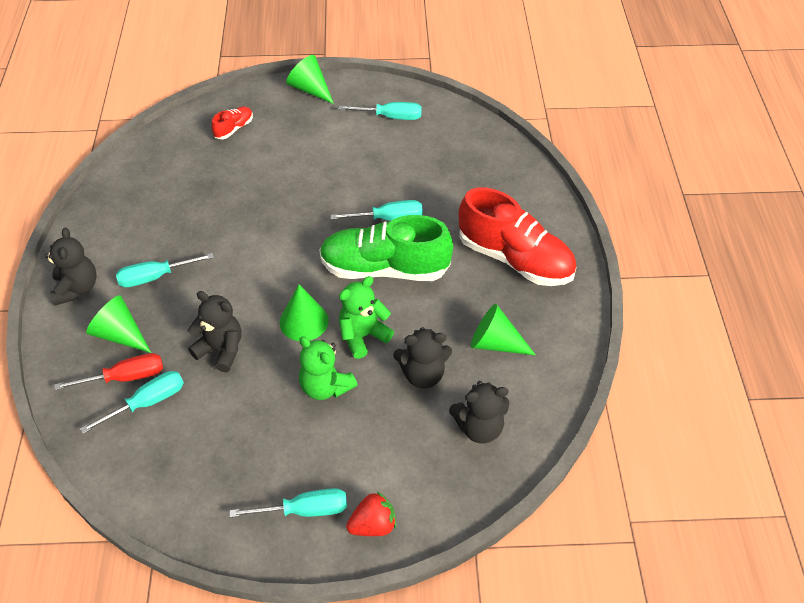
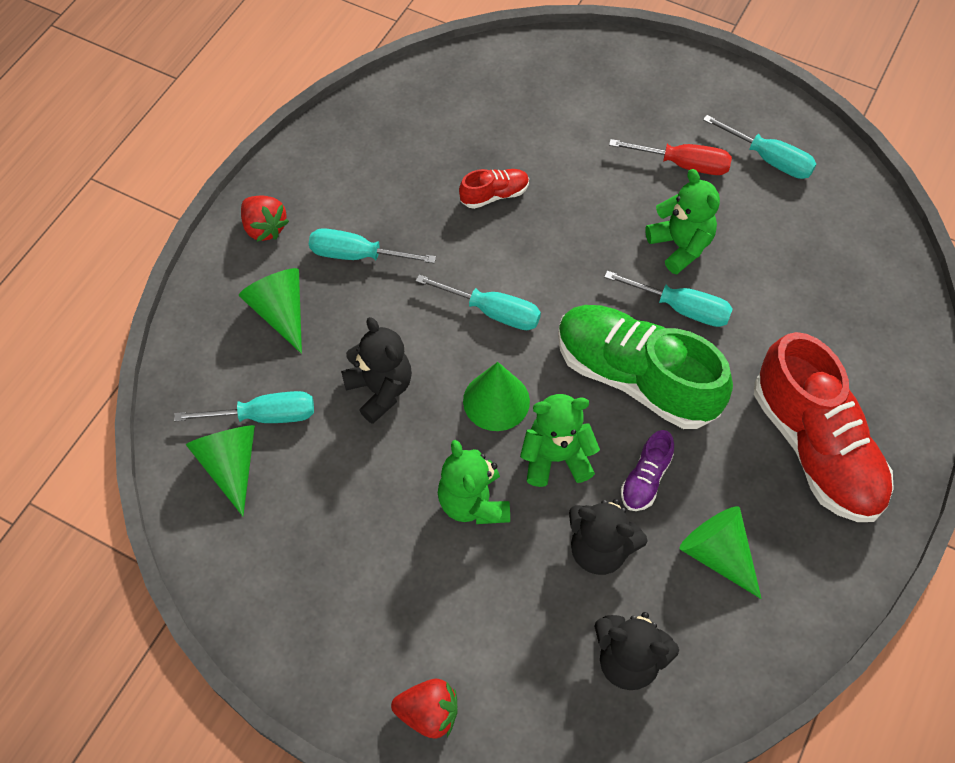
camera: 30 degrees right, 10 degrees up
(76, 288) = (264, 228): black teddy bear -> red strawberry
(125, 377) = (257, 371): red screwdriver -> red screwdriver (683, 164)
(234, 129) = (557, 90): red shoe -> red shoe (494, 195)
(304, 510) = (362, 649): turquoise screwdriver -> turquoise screwdriver (492, 312)
(310, 89) = (685, 72): green cone -> green cone (230, 465)
(366, 184) = (680, 246): none -> green teddy bear
(426, 322) = (645, 479): none -> purple shoe

